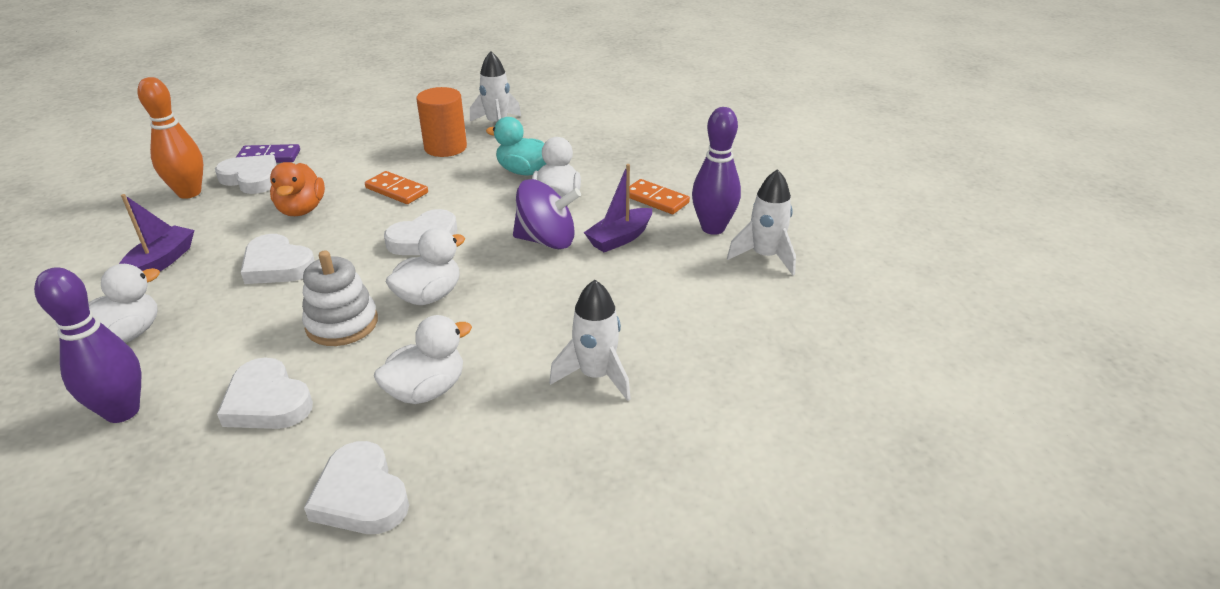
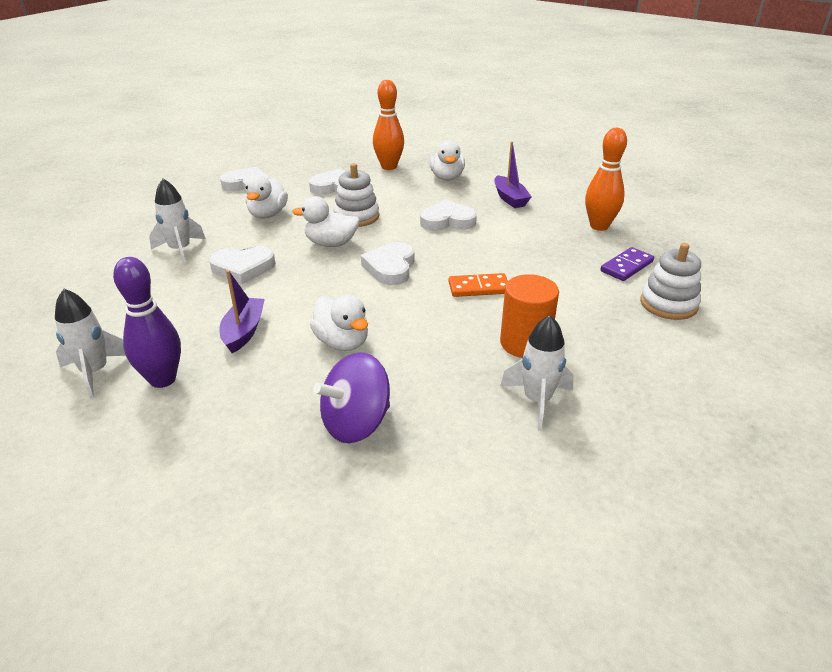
camera: 140 degrees right, 0 degrees up
(122, 411) = (389, 166): purple bowling pin -> orange bowling pin
(251, 178) = (591, 249): white heart -> white heart (243, 268)
(301, 210) = (508, 248): orange duck -> none
(315, 128) = (668, 304): none -> white stacking toy
(429, 296) = (331, 244): white duck -> white duck turned 90 degrees clockwise
(523, 171) = (411, 354): turquoise duck -> none
(547, 240) = (302, 304): purple spinning top -> purple spinning top (356, 423)
(656, 199) = (245, 385): orange domino -> none

